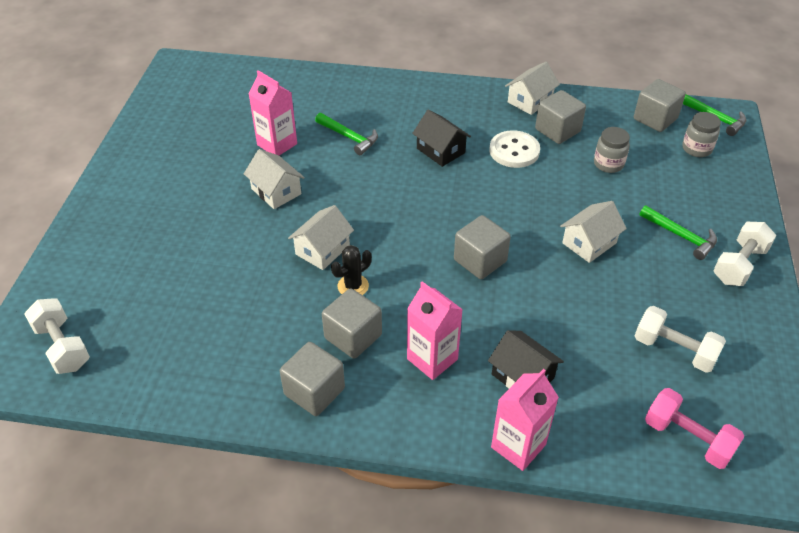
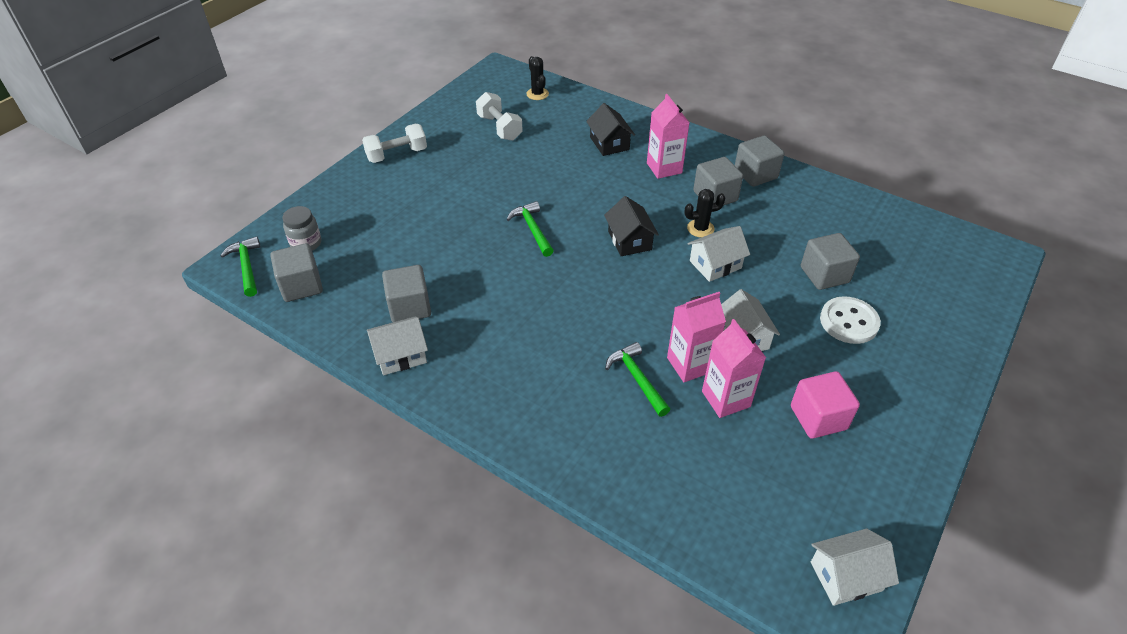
camera: 155 degrees left, 0 degrees up
(62, 347) = (954, 256): white dumbbell -> none
(204, 153) = (818, 418): none -> pink cube
(440, 150) = (547, 326): black house -> black house (629, 240)
(480, 260) = (585, 215): grey cube -> grey cube (824, 275)
(514, 151) = (474, 300): white button -> white button (849, 322)
(518, 446) = (637, 117): pink carton -> pink carton (690, 364)
(589, 243) = (488, 201): white house -> white house (846, 576)
(608, 164) = (400, 256): grey jar -> none
(681, 236) = (413, 184): green hammer -> green hammer (532, 229)
(688, 438) = (537, 94): pink dumbbell -> black cactus

